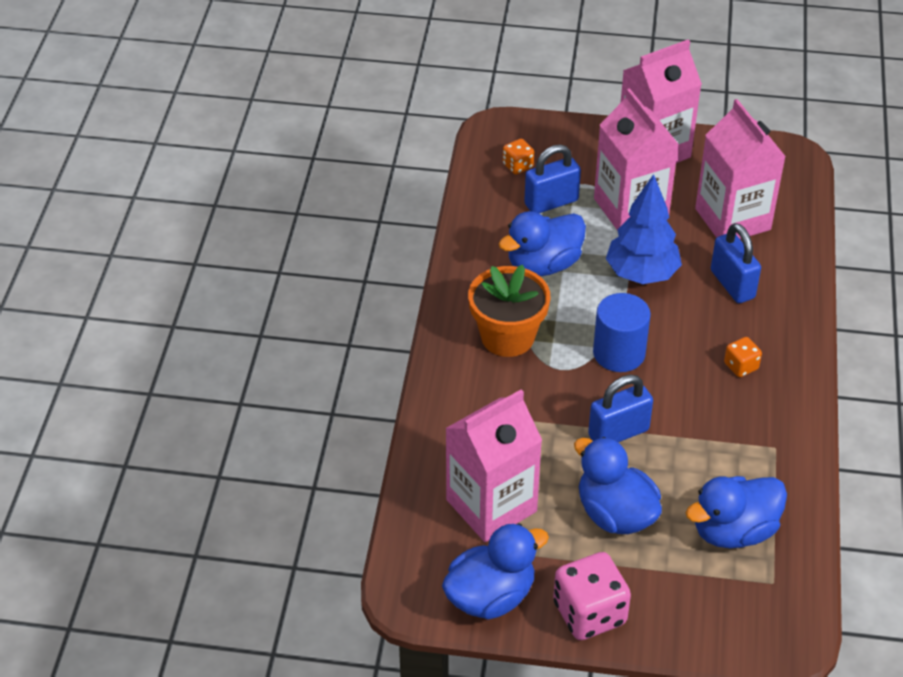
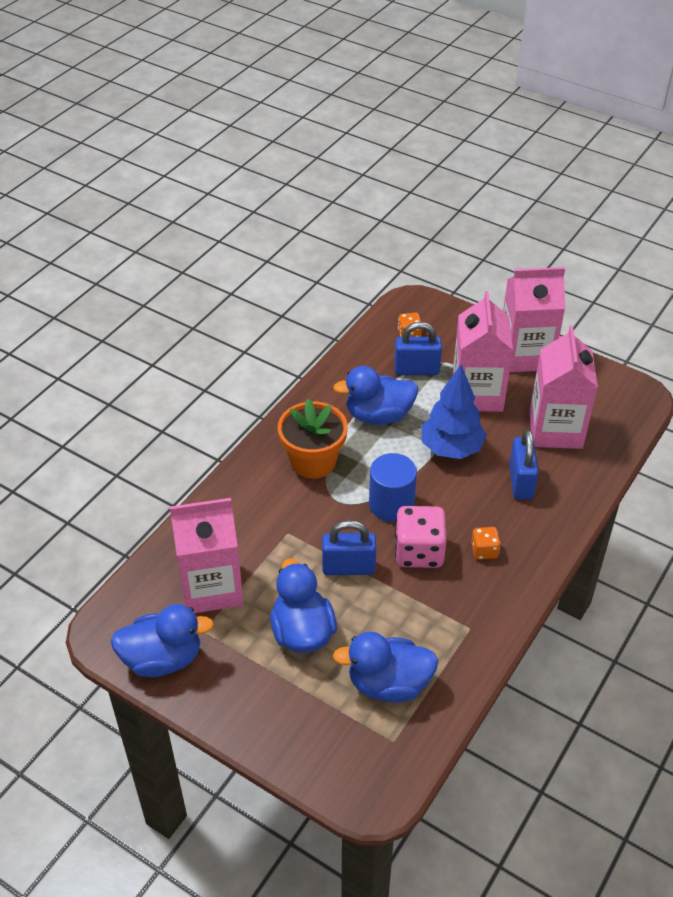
camera: 25 degrees right, 0 degrees up
(589, 613) = (228, 704): pink dice -> pink dice (419, 552)

